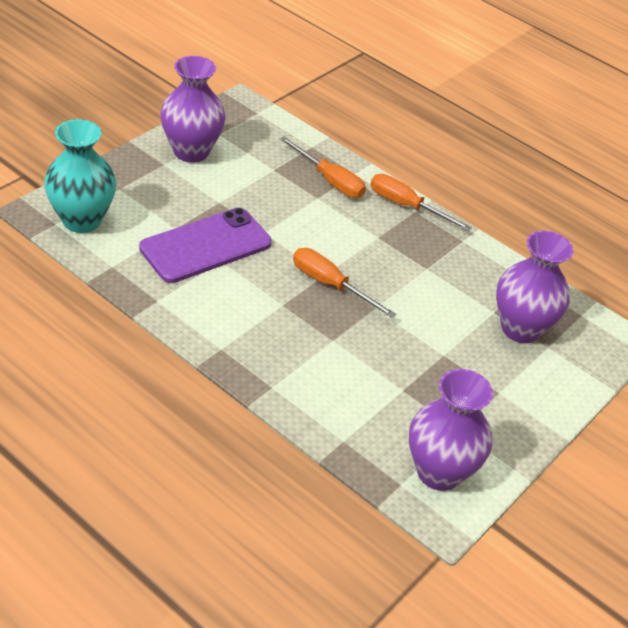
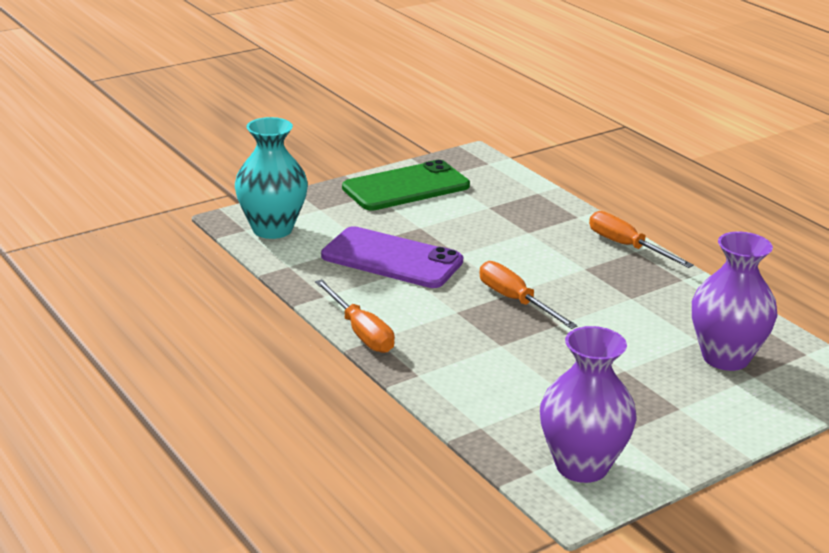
camera: 20 degrees right, 15 degrees down
(191, 151) = (406, 187): purple vase -> green phone
(206, 246) = (392, 259): purple phone -> purple phone turned 45 degrees clockwise
(329, 180) = (547, 220): orange screwdriver -> orange screwdriver (360, 332)

